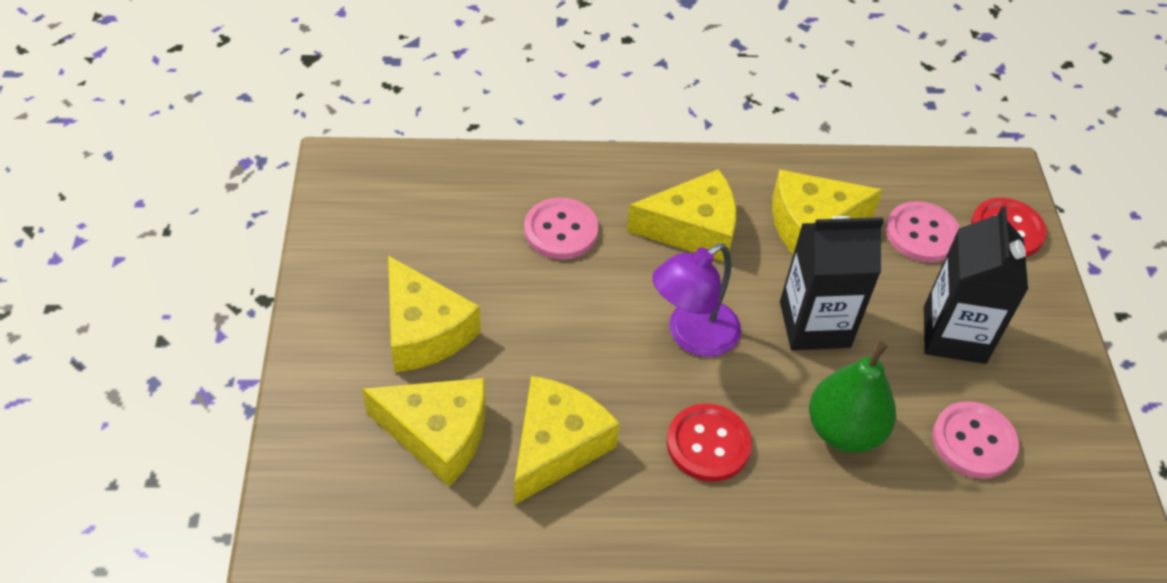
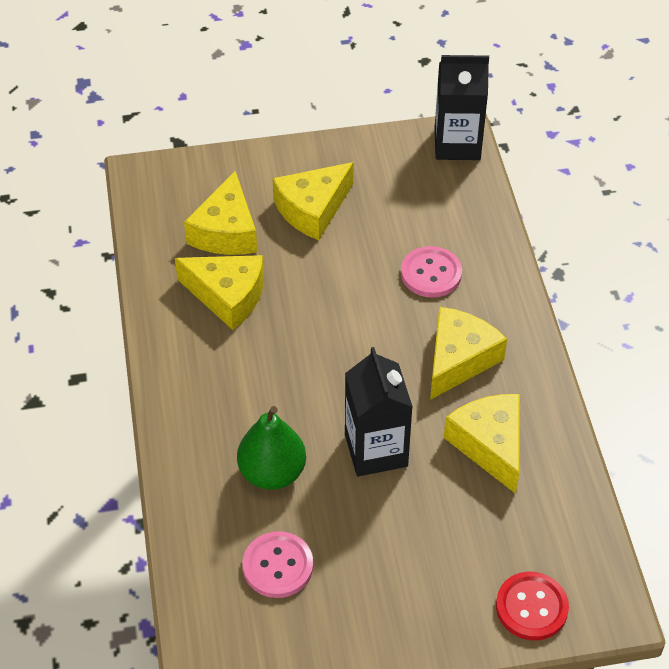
camera: 85 degrees right, 0 degrees up
(692, 229) = (458, 359): yellow cheese -> yellow cheese turned 135 degrees counterclockwise
(692, 336) = (344, 367): purple lamp -> none
(708, 444) = (244, 384): red button -> none
(922, 234) = (504, 533): pink button -> none
(954, 335) = (389, 556): black carton -> black carton (457, 144)

